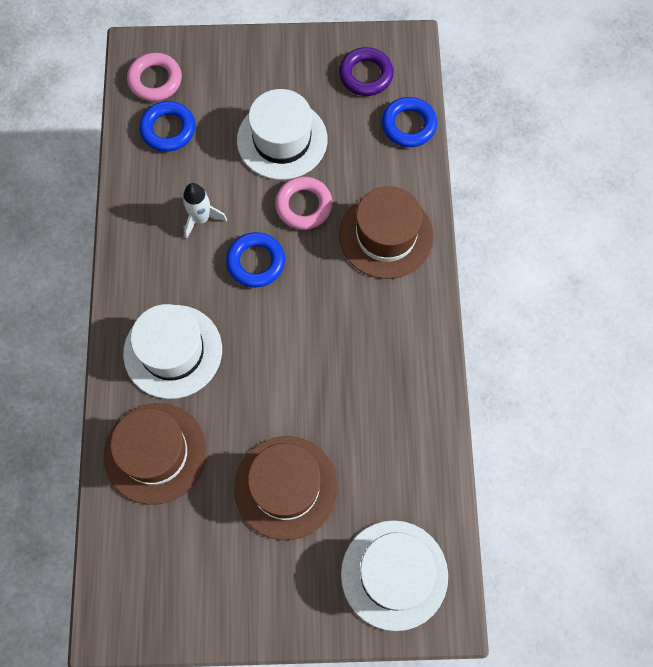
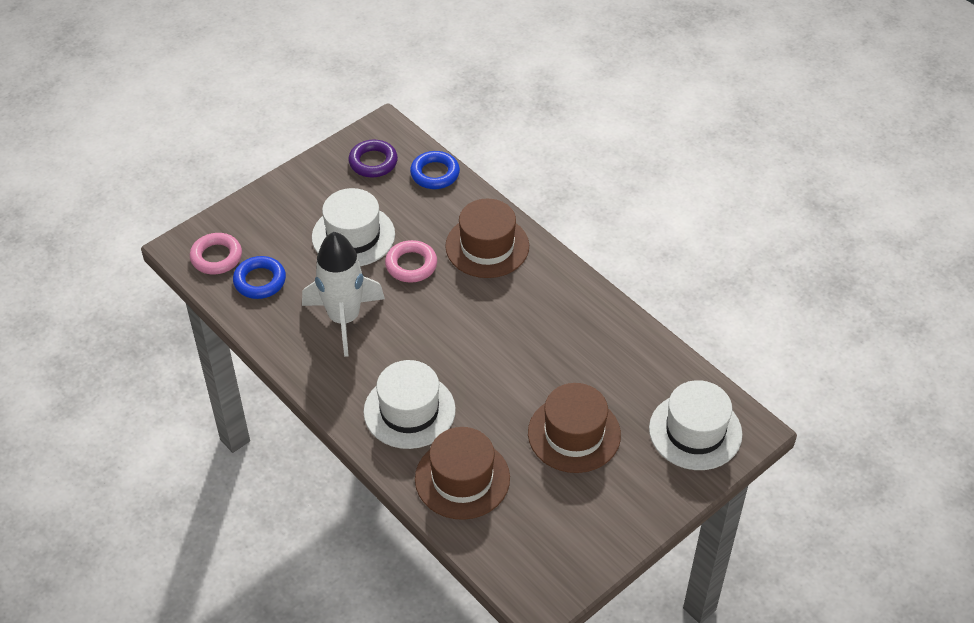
camera: 40 degrees left, 20 degrees down
(201, 219) = (344, 319): white rocket -> white rocket, size x1.97
(256, 262) = (412, 319): blue ring -> none

